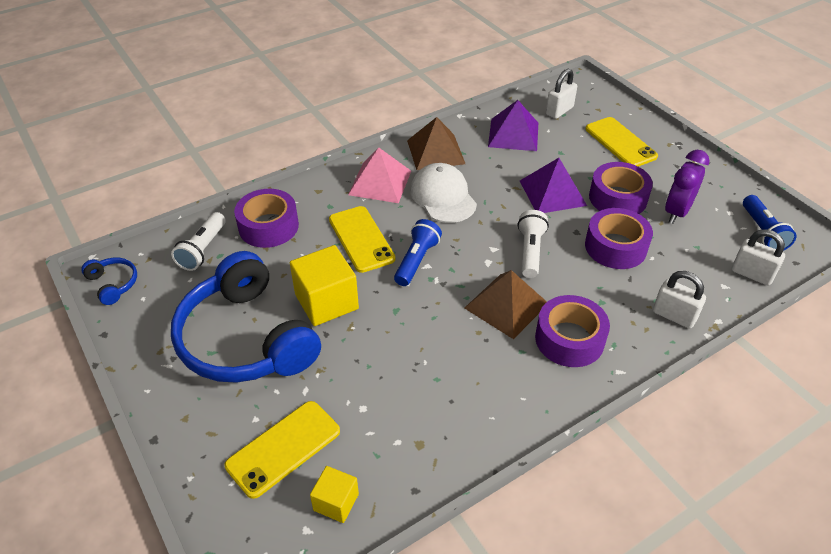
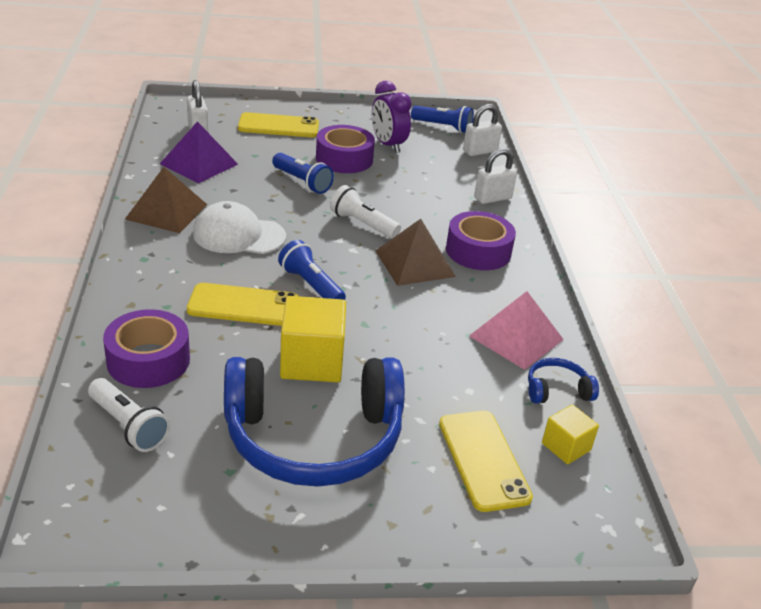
camera: 65 degrees left, 10 degrees down
(113, 284) = (103, 529): blue headphones -> blue headphones (557, 390)
(380, 182) = (170, 261): pink pyramid -> pink pyramid (516, 337)
(552, 193) = (302, 182): purple pyramid -> blue flashlight
(615, 247) = (398, 186): purple tape -> none

